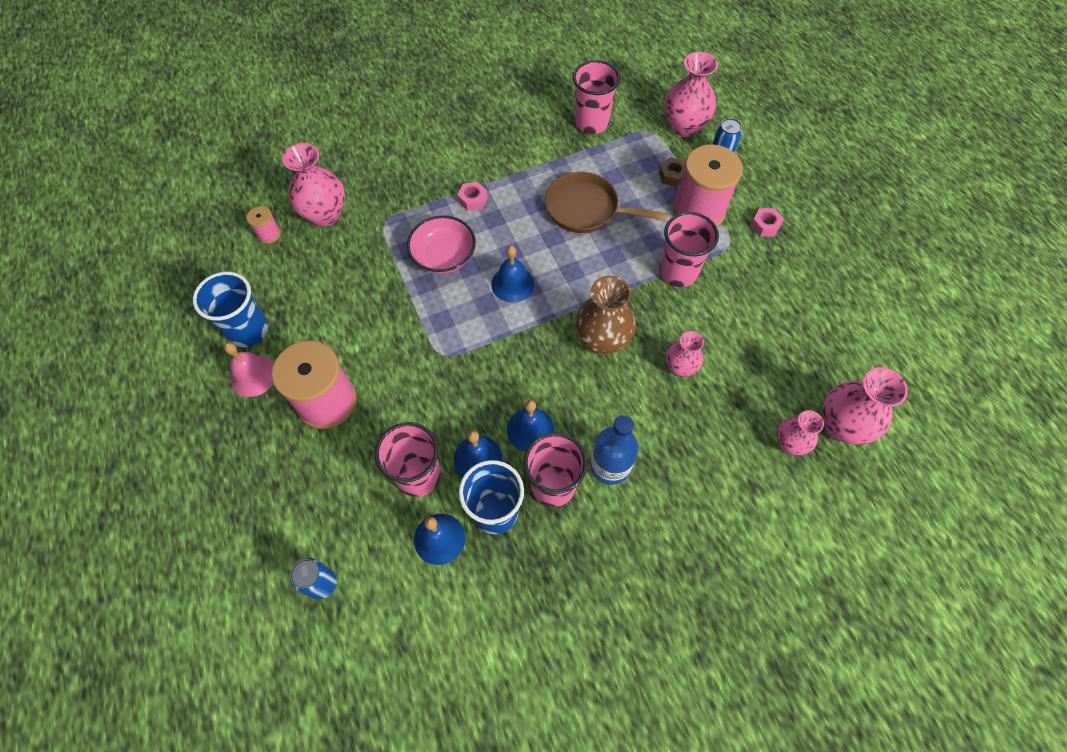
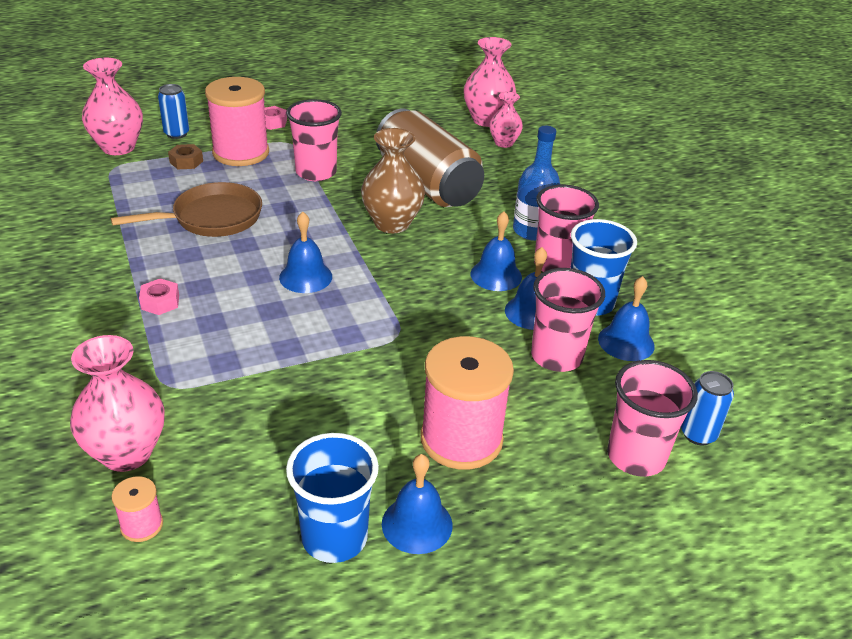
camera: 90 degrees left, 25 degrees down
(253, 375) = (417, 524): pink bell -> blue bell
(444, 256) = (248, 330): pink bowl -> none
(586, 209) = (211, 218): brown pan -> brown pan turned 135 degrees counterclockwise
(591, 123) = (76, 204): pink cup -> pink cup (636, 456)
(680, 367) = (427, 183): pink vase -> brown can

